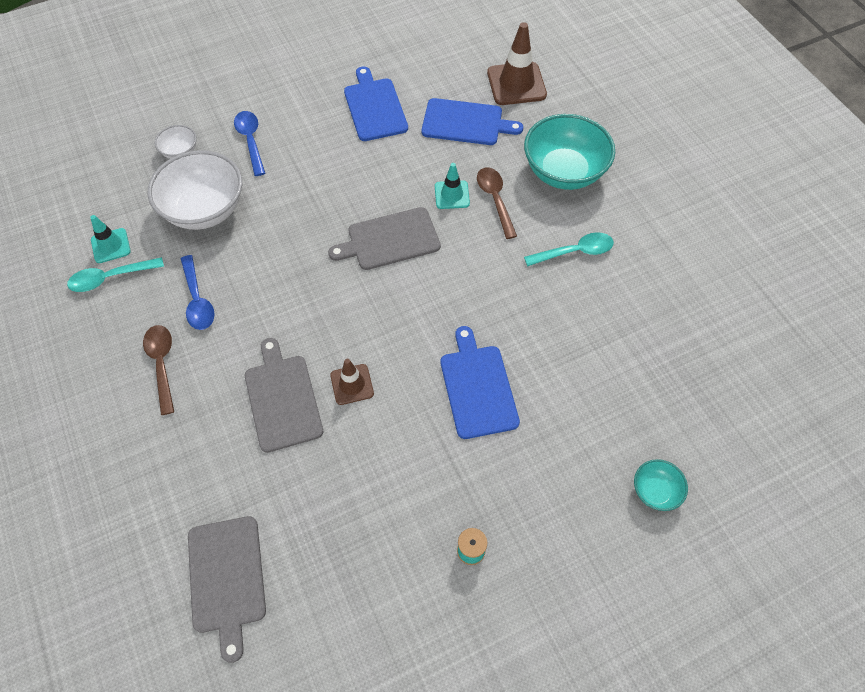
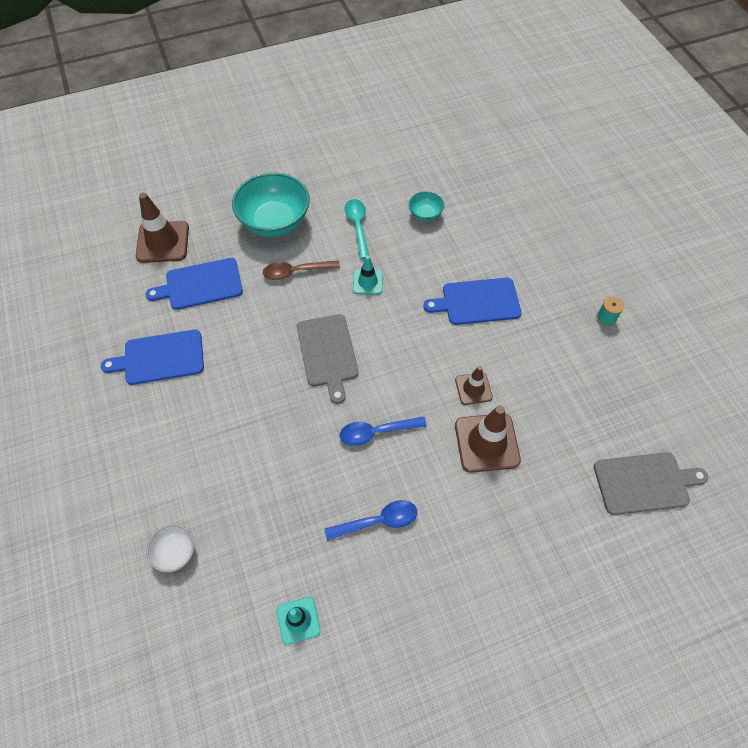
camera: 85 degrees left, 0 degrees up
(110, 278) = (342, 615): turquoise spoon -> none
(162, 364) = (449, 551): brown spoon -> none
(205, 210) = (265, 520): white bowl -> none
(251, 141) = (177, 476): blue spoon -> blue spoon (376, 432)
(282, 399) = (487, 443): grey cutting board -> brown traffic cone
(452, 195) = (285, 302): turquoise traffic cone -> turquoise traffic cone (367, 282)
(465, 122) = (201, 285): blue cutting board -> blue cutting board turned 120 degrees counterclockwise
(655, 491) = (555, 211): turquoise bowl -> turquoise bowl (425, 214)

